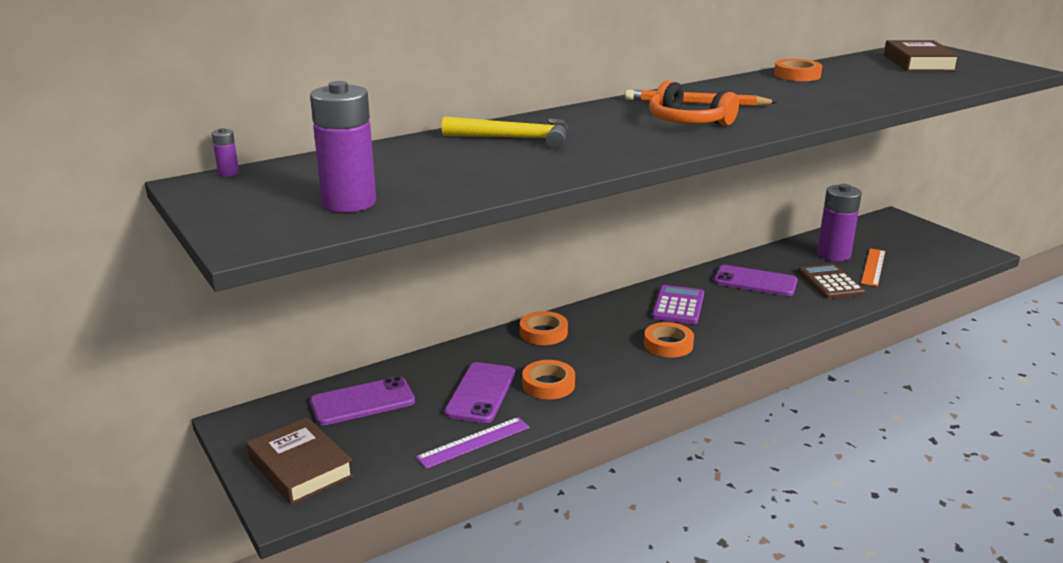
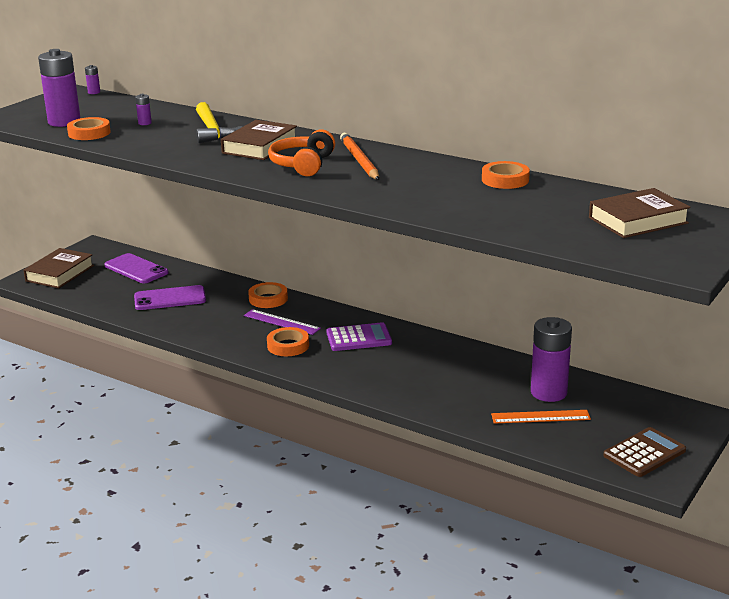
camera: 65 degrees right, 0 degrees up
(432, 163) = (145, 123): none -> purple battery
(474, 442) = (111, 310): purple ruler -> purple ruler (281, 322)
(548, 384) = (196, 316): orange tape -> orange tape (89, 133)
(604, 128) = (260, 146): none -> brown book
(755, 281) = (441, 363): purple phone -> none
(830, 282) = (477, 398): brown calculator -> brown calculator (644, 453)

